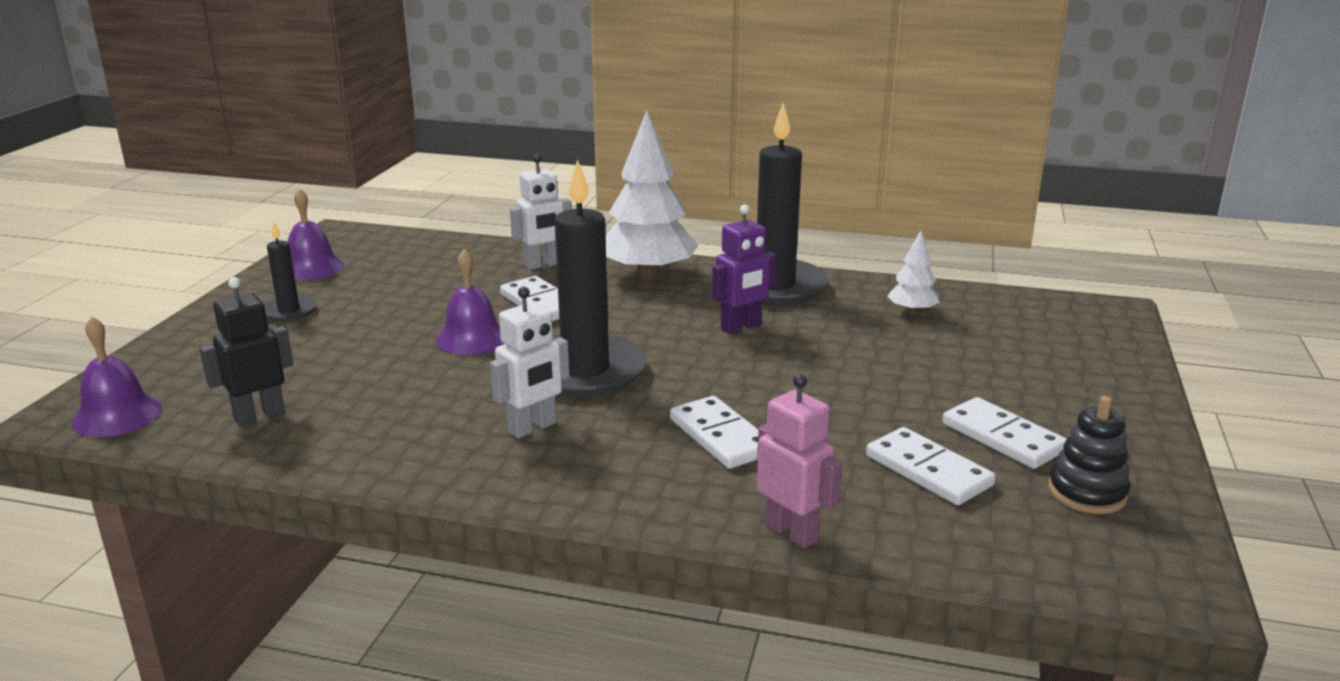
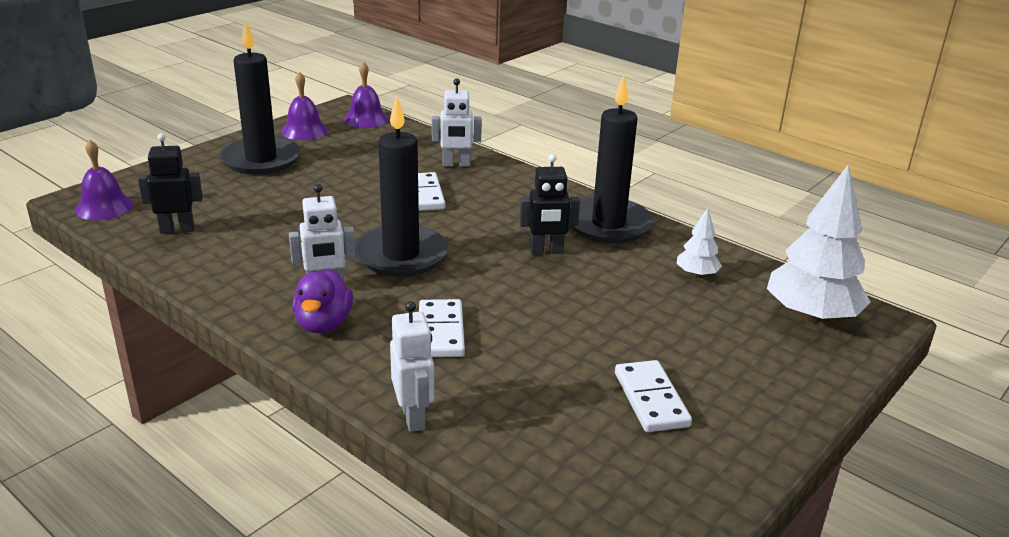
camera: 25 degrees right, 5 degrees up
(289, 311) = (261, 160): black candle -> black candle, size x2.04
(472, 338) = (353, 209): purple bell -> purple bell (366, 119)
(575, 467) = (323, 324): none -> purple duck
(648, 275) = (522, 191): white tree -> white tree (811, 316)
(741, 327) = (546, 251): purple robot -> black robot
(791, 532) = (414, 417): pink robot -> white robot
(928, 471) = (561, 406): white domino -> none
(1087, 493) = (667, 465): black stacking toy -> none

